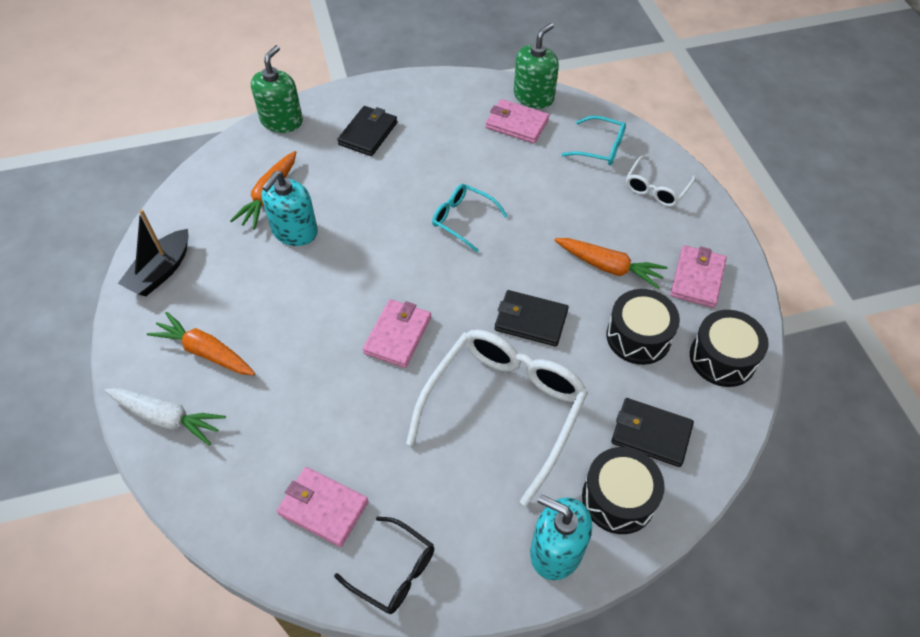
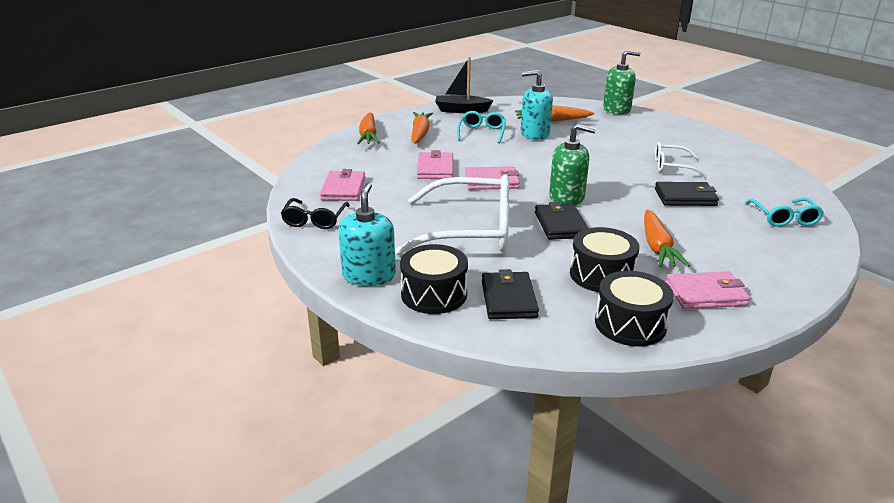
camera: 65 degrees right, 25 degrees down
(167, 418) = (368, 136): white carrot -> orange carrot
(368, 133) = (648, 134): black wallet -> black wallet (685, 197)
(463, 220) = (620, 180): turquoise glasses -> turquoise glasses (482, 132)
(517, 124) = (748, 179): pink wallet -> pink wallet (435, 169)
(533, 97) = (790, 180): green soap dispenser -> green soap dispenser (567, 197)
(656, 188) = (782, 253): white glasses -> white glasses (672, 166)

